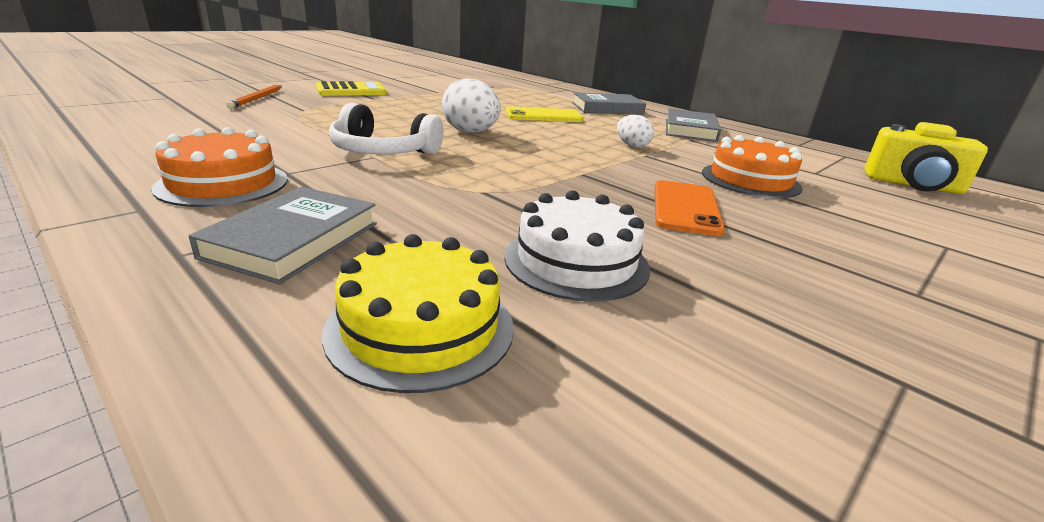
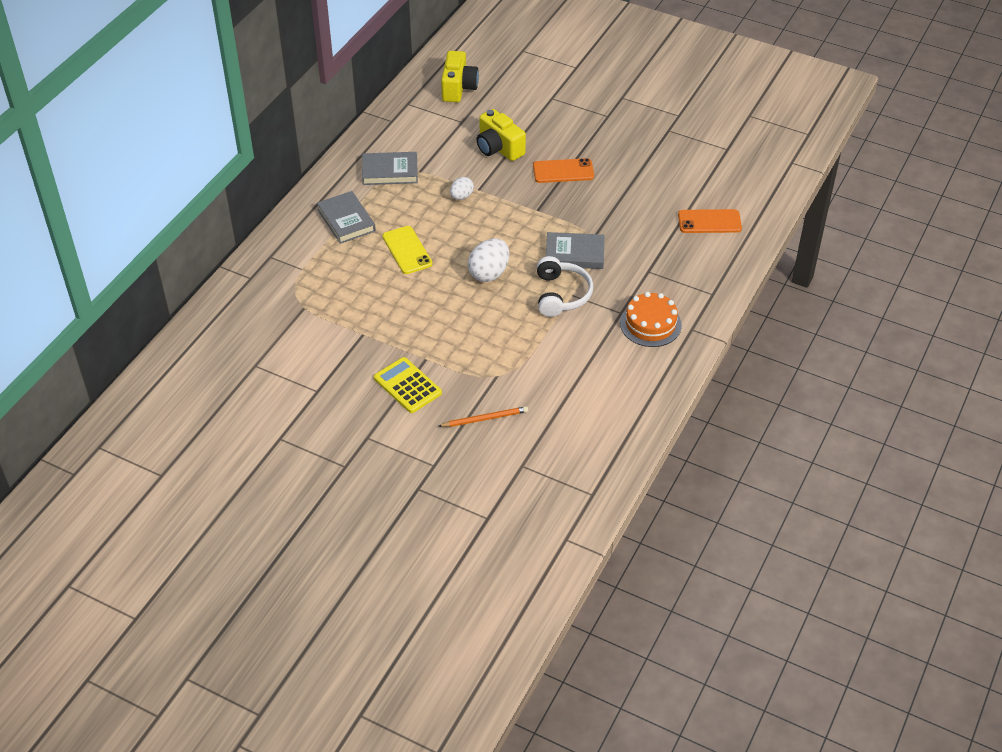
camera: 105 degrees left, 20 degrees up
(293, 240) = (682, 273): grey book -> grey book (574, 254)
(421, 327) = (709, 222): yellow cake -> orange phone
(576, 261) = (644, 197): white cake -> none
(750, 180) = (499, 148): orange cake -> yellow camera

